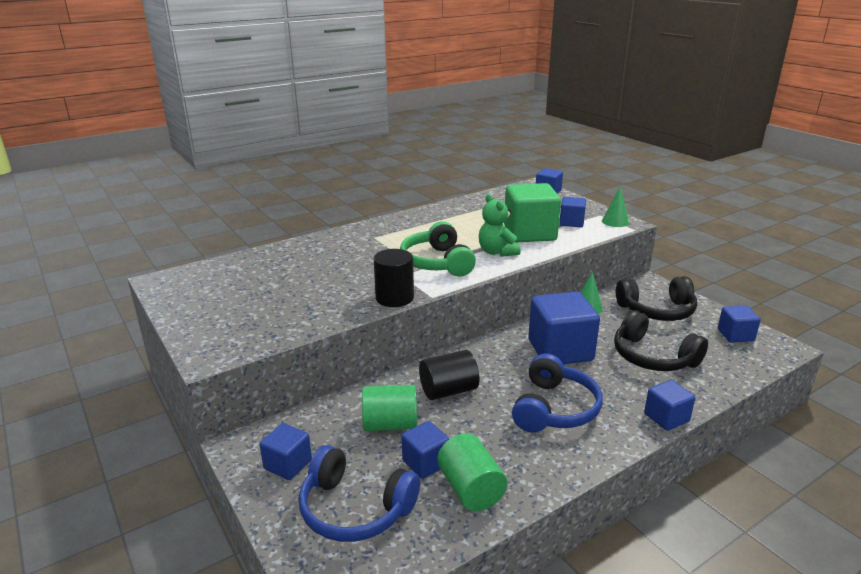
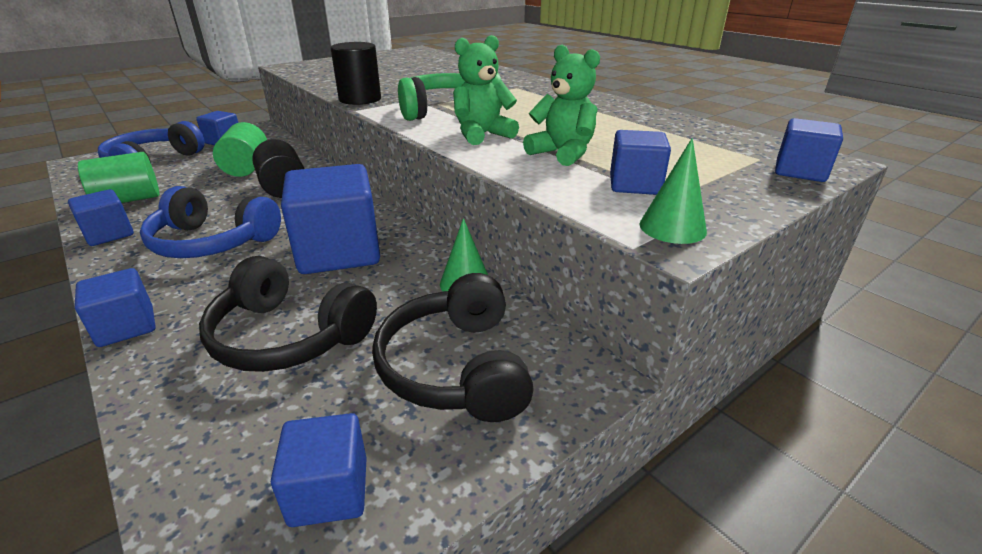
camera: 85 degrees right, 5 degrees up
(425, 462) = (182, 182): blue cube -> blue cube (109, 234)
(529, 233) = (562, 153): green cube -> green teddy bear
(652, 357) = (288, 336): black headphones -> black headphones turned 105 degrees counterclockwise

